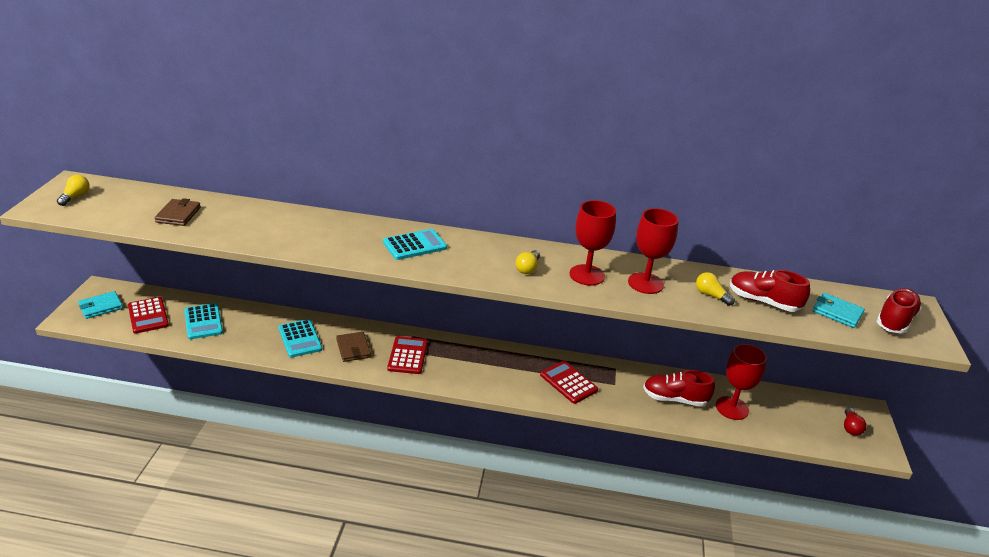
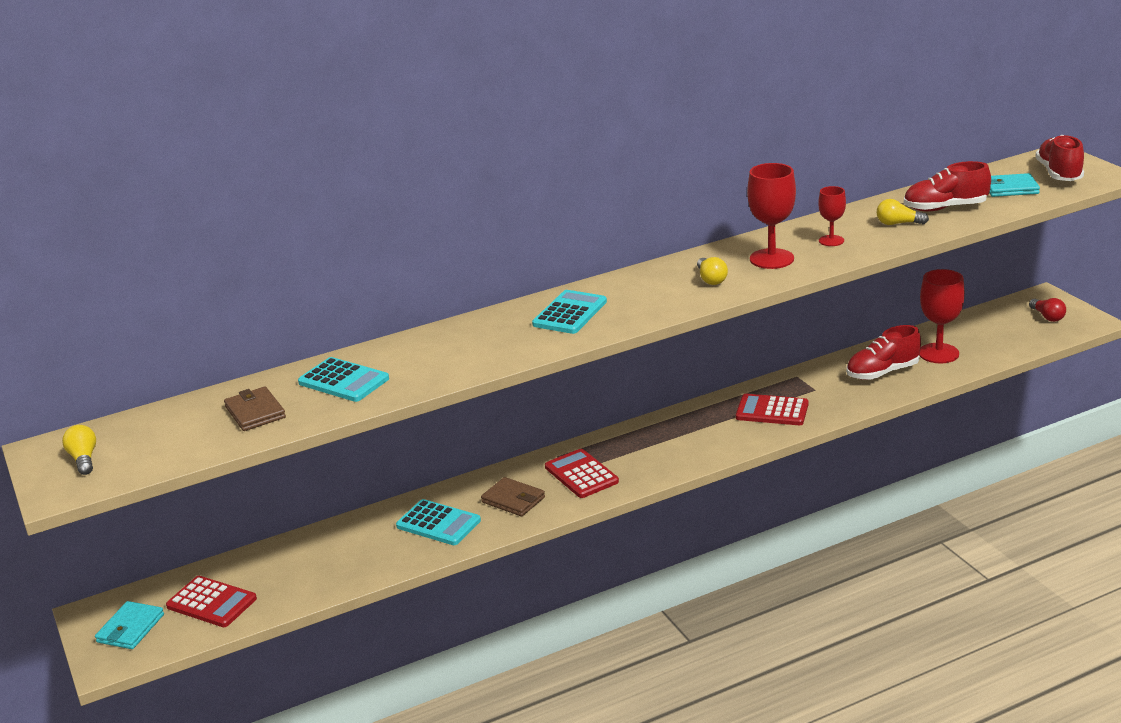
camera: 30 degrees left, 5 degrees down
(203, 322) = (294, 570): turquoise calculator -> turquoise calculator (344, 381)
(645, 283) = (831, 241): red goblet -> red goblet, size x0.58

